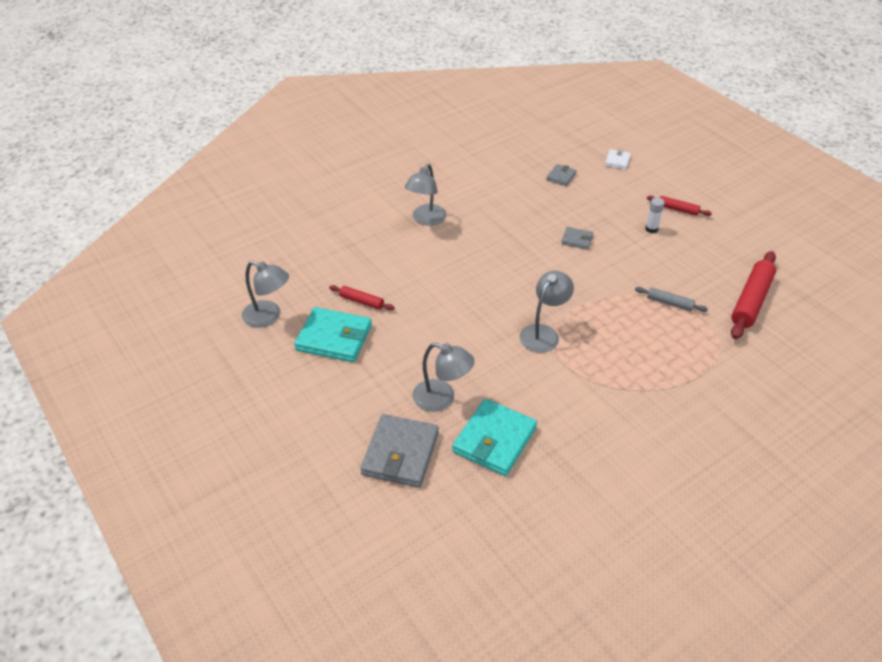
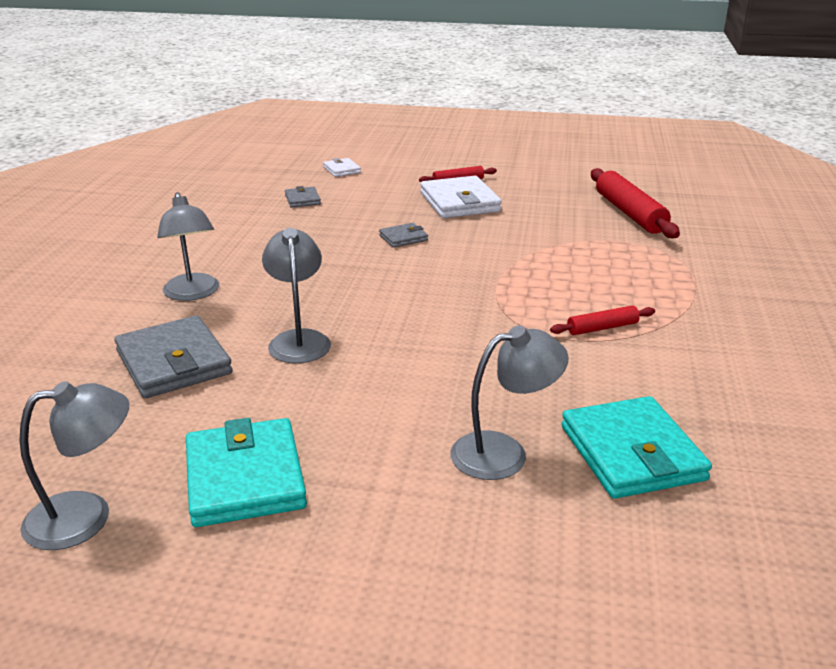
camera: 45 degrees left, 15 degrees down
(334, 338) = (245, 477): turquoise wallet -> turquoise wallet turned 75 degrees counterclockwise
(362, 301) = (226, 414): red rolling pin -> red rolling pin (602, 328)
(400, 453) = (557, 550): grey wallet -> grey wallet (173, 362)
(543, 333) = (504, 325): grey lamp -> grey lamp (299, 340)
(651, 229) = (459, 202): white glue stick -> white wallet
(669, 303) = (572, 244): grey rolling pin -> none

